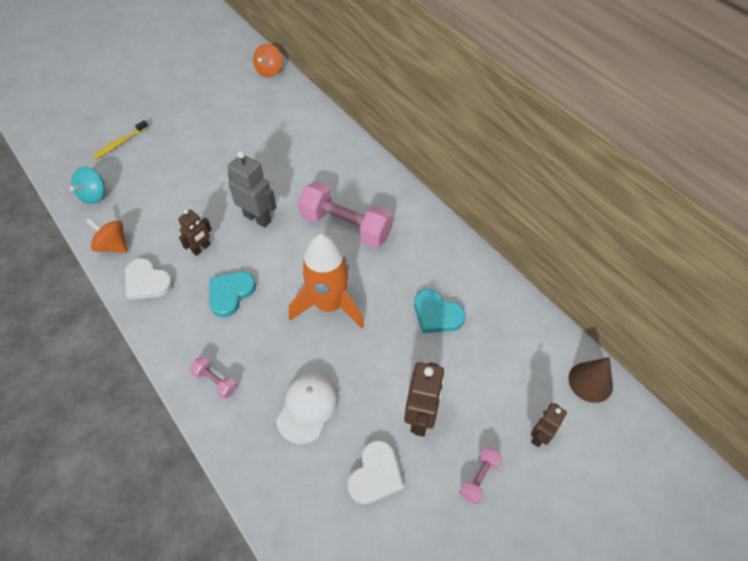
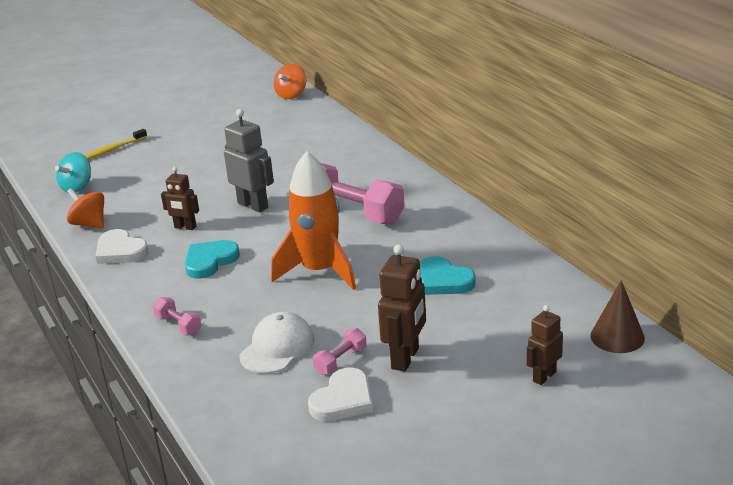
camera: 10 degrees right, 25 degrees down
(201, 248) = (185, 227): brown robot -> brown robot turned 60 degrees clockwise
(479, 478) = (464, 406): pink dumbbell -> pink dumbbell (341, 361)

